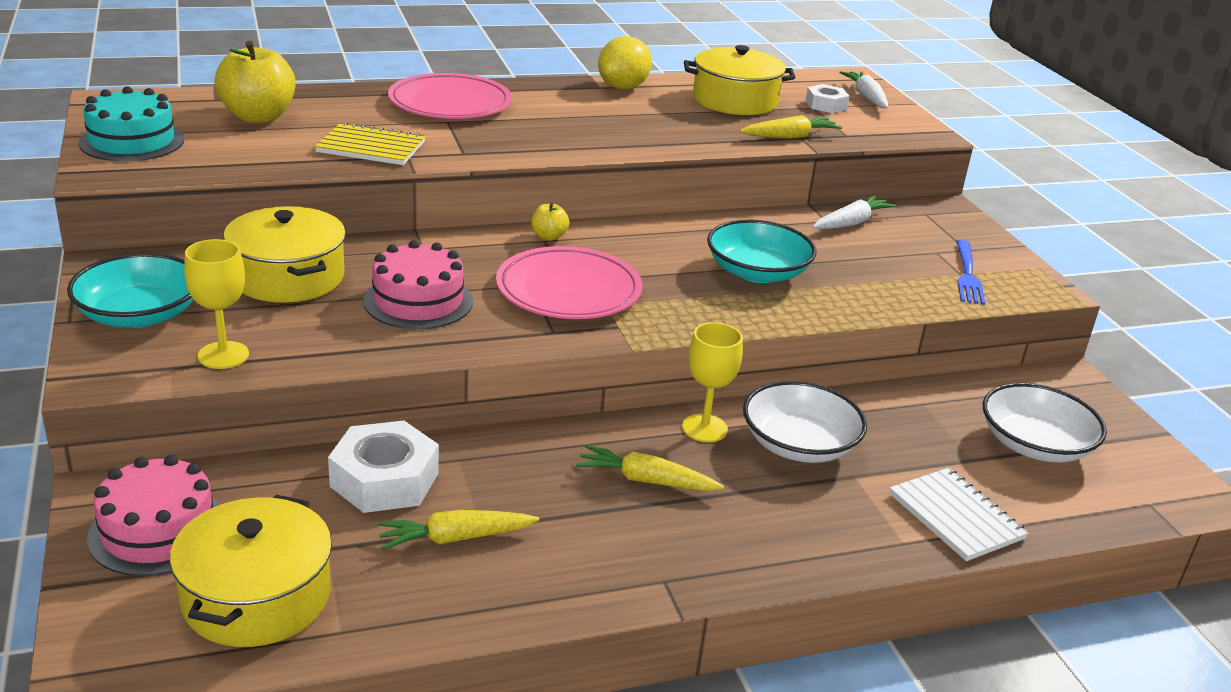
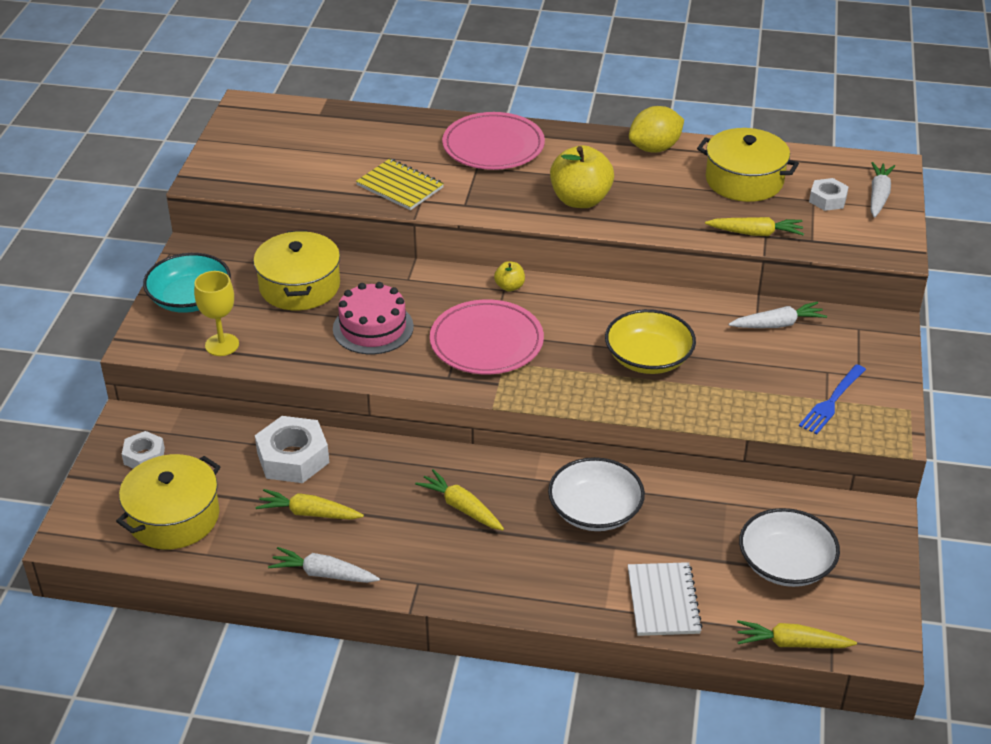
camera: 30 degrees right, 10 degrees up
(132, 141) = (239, 152): turquoise cake -> none
(158, 530) = (144, 456): pink cake -> white nut
(258, 117) = (339, 139): yellow apple -> yellow apple (580, 200)
(531, 607) = (323, 574): none -> white carrot
(704, 428) = (535, 478): yellow goblet -> none
(757, 272) = (648, 358): turquoise bowl -> yellow bowl
(1119, 520) = (791, 643): none -> yellow carrot

